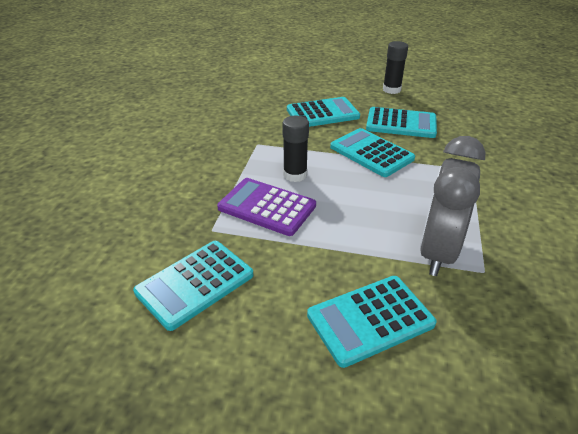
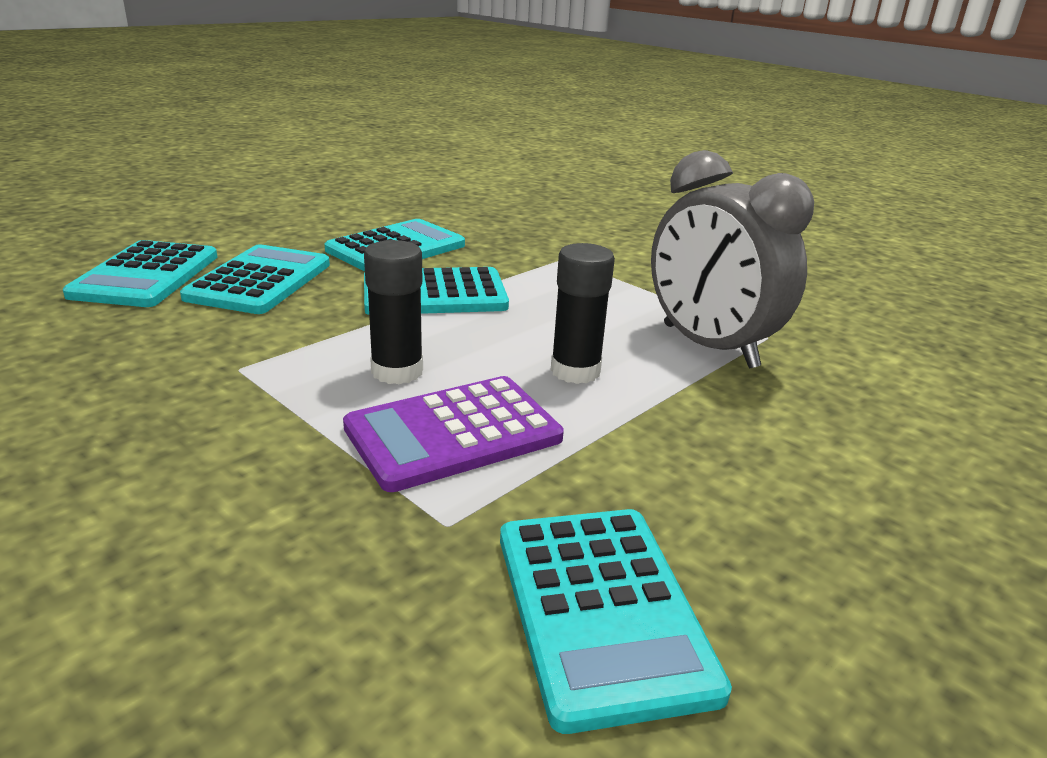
camera: 60 degrees left, 10 degrees down
(370, 320) = (815, 450): turquoise calculator -> turquoise calculator (146, 275)
(391, 90) = (299, 217): black glue stick -> black glue stick (575, 371)

